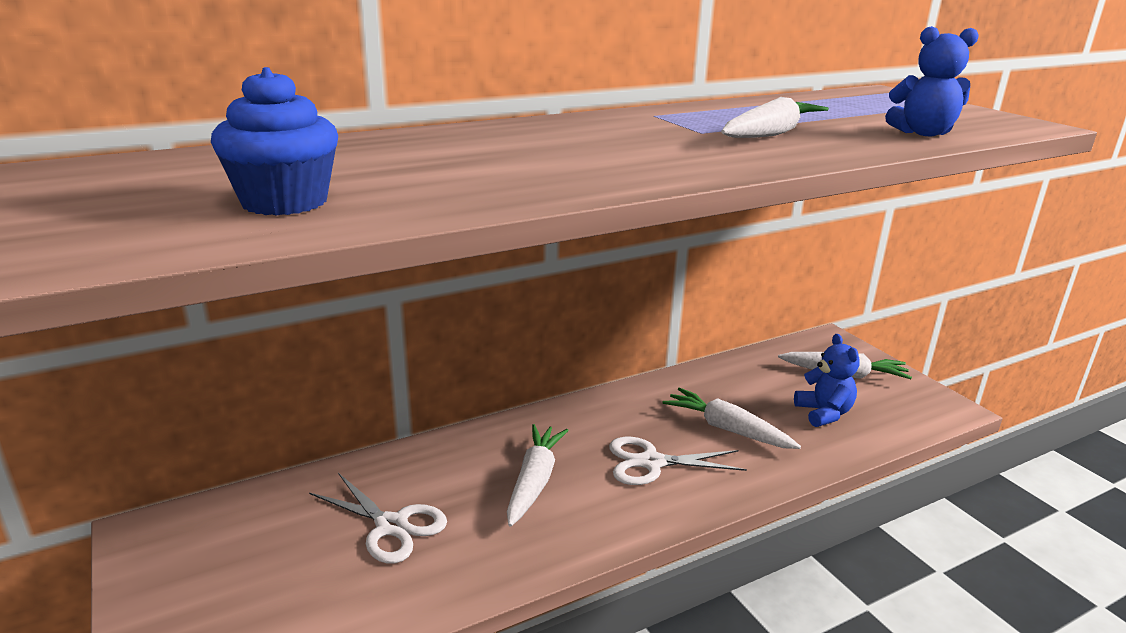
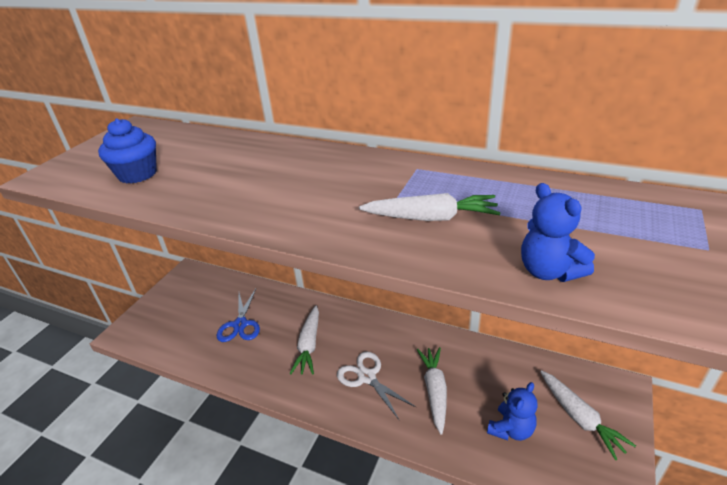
camera: 55 degrees right, 10 degrees up
(391, 526) = (240, 324): white scissors -> blue scissors
(534, 481) = (309, 345): white carrot -> white carrot turned 120 degrees clockwise

